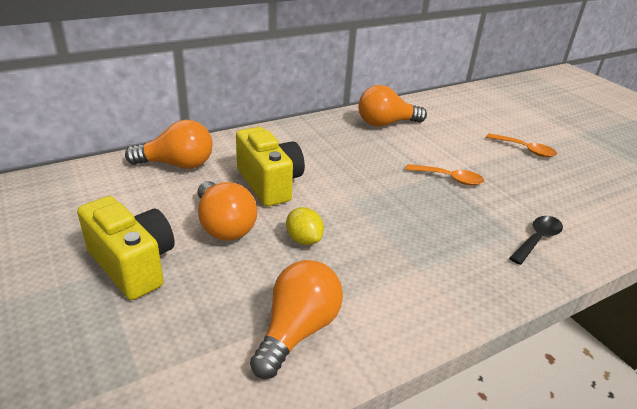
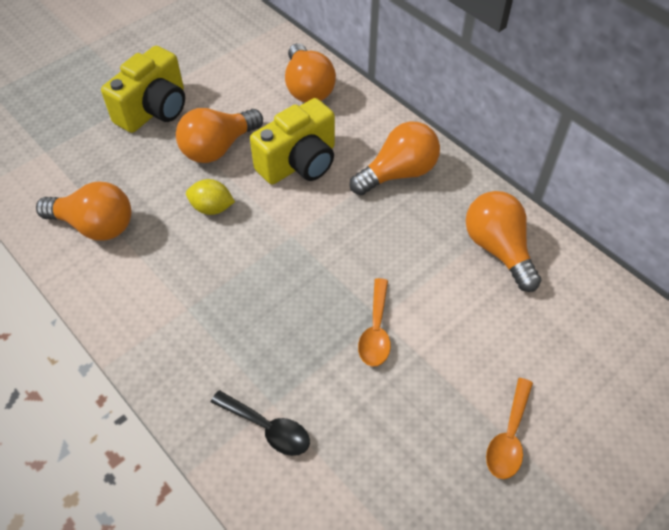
camera: 80 degrees right, 20 degrees up
(303, 143) = (398, 173): none -> orange light bulb
(304, 239) = (212, 208): yellow lemon -> yellow lemon turned 60 degrees clockwise

